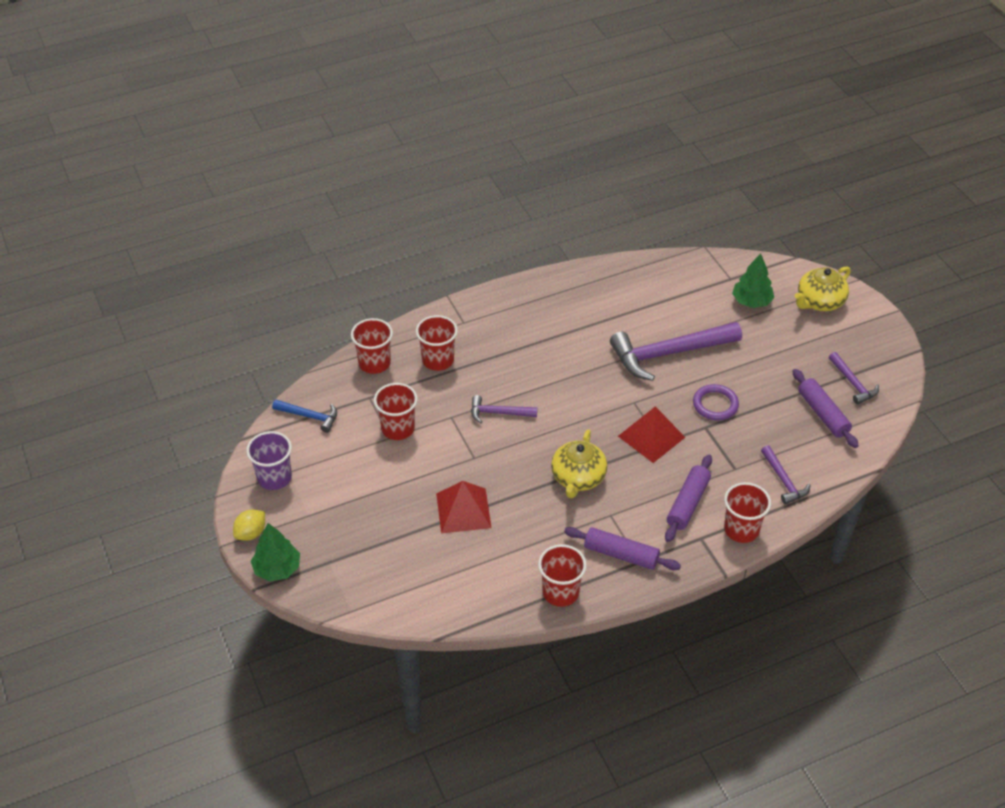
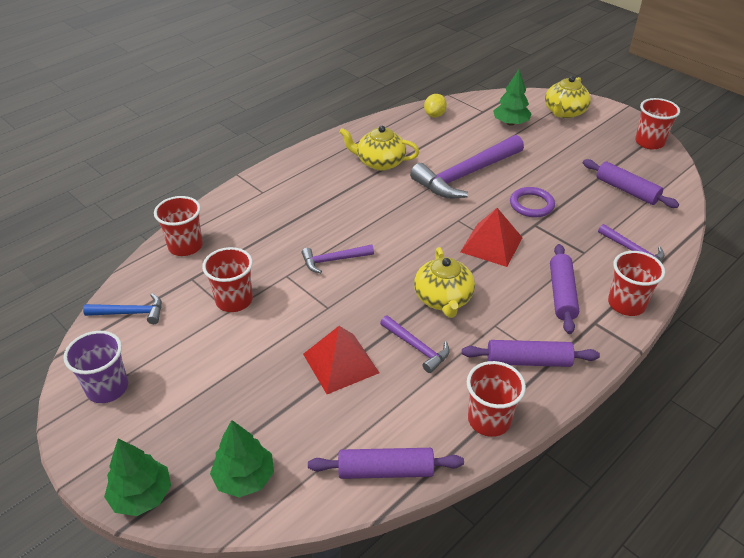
camera: 20 degrees left, 5 degrees down
(251, 533) = (95, 461): yellow lemon -> yellow lemon (434, 115)
(354, 578) = (244, 478): none -> green tree
(438, 360) = (251, 229): red cup -> red cup (649, 142)
(460, 605) = (385, 470): none -> purple rolling pin
(590, 317) = (380, 162): none -> yellow teapot
(853, 383) = (633, 162): purple hammer -> purple hammer (416, 347)

